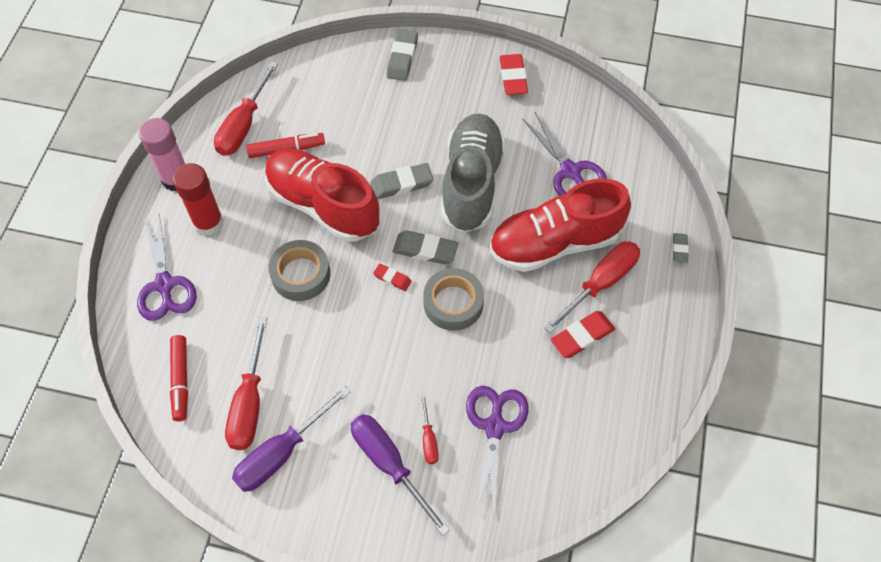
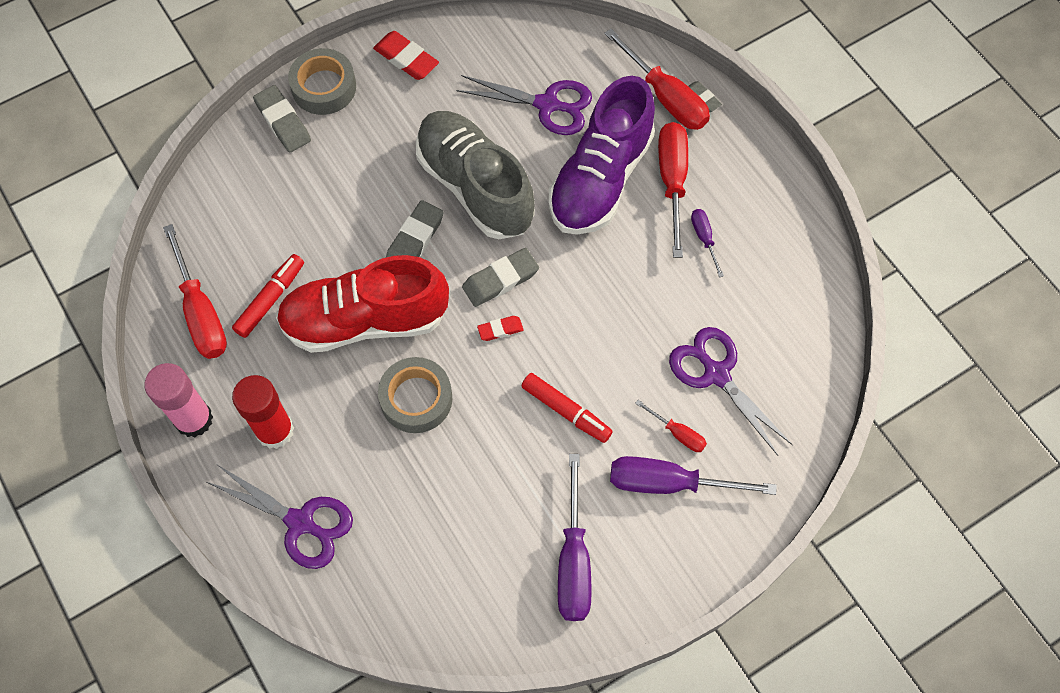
camera: 45 degrees left, 5 degrees up
(180, 380) = (416, 588): red marker -> red marker (566, 411)
(249, 403) = (499, 547): red screwdriver -> red screwdriver (665, 97)
(453, 303) = (574, 304): grey tape -> grey tape (324, 87)
(555, 243) = (600, 179): red shoe -> purple shoe
(582, 336) = (704, 238): red eraser -> purple screwdriver

